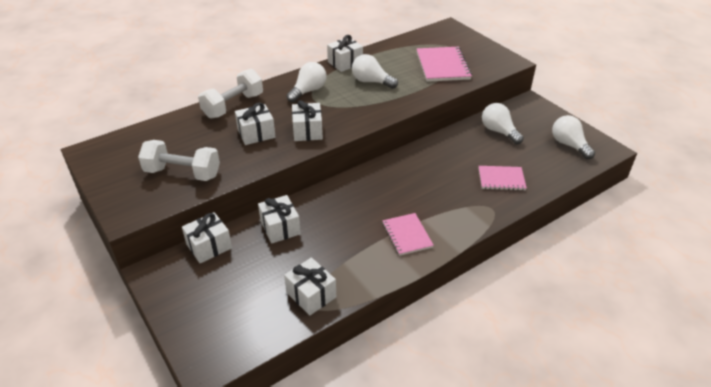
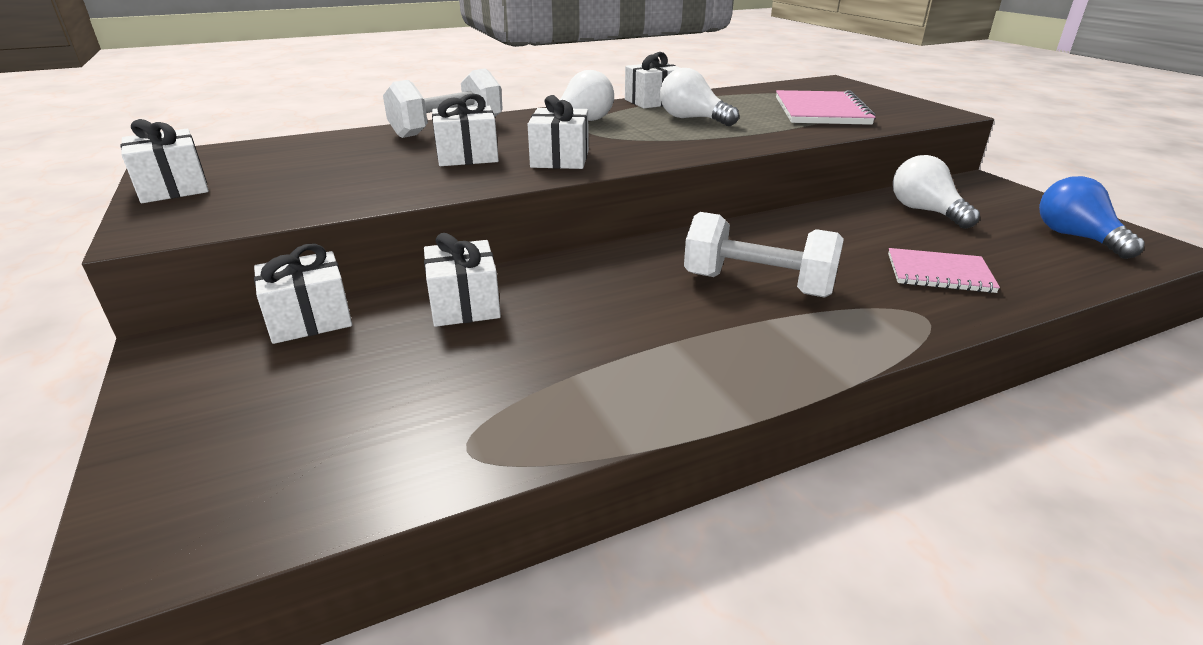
camera: 10 degrees right, 10 degrees down
(182, 173) = (304, 189): white dumbbell -> white dumbbell (757, 285)
(311, 295) = (476, 427): white gift -> white gift (173, 188)
(407, 235) = (728, 341): pink notebook -> none
(569, 145) = (1076, 237): white light bulb -> blue light bulb

